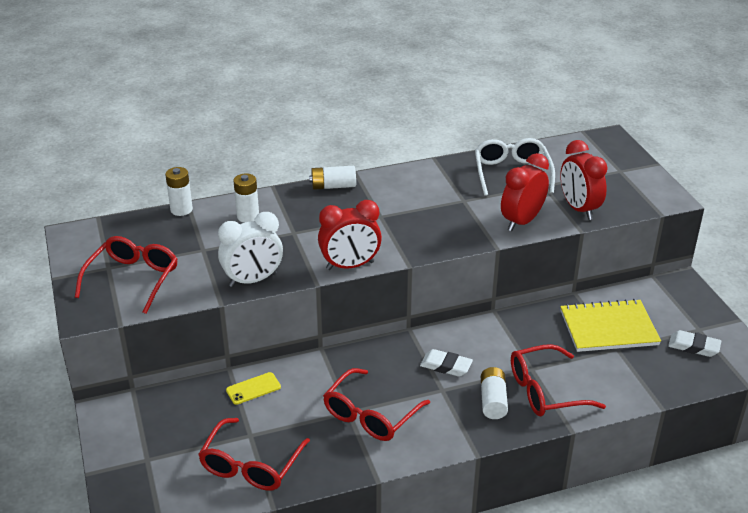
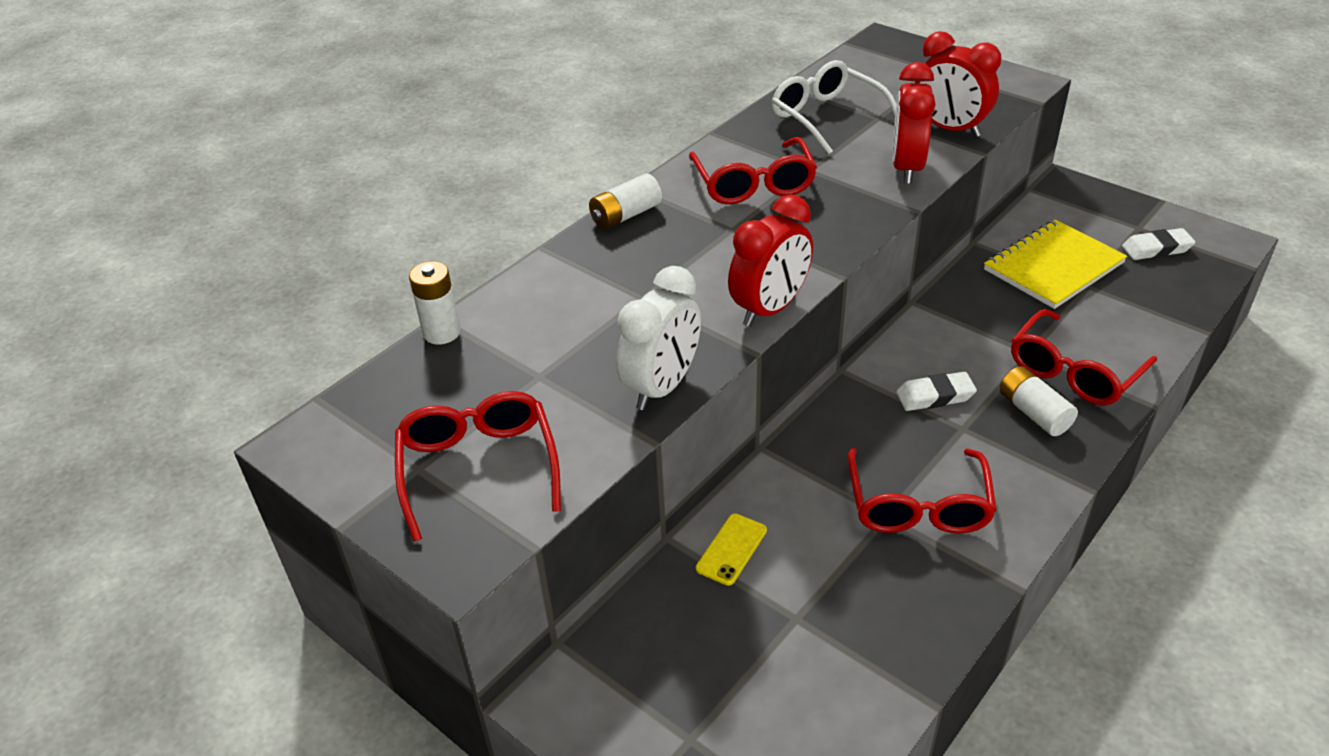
camera: 30 degrees left, 5 degrees up
(248, 216) = (553, 302): white battery -> none
(251, 464) = (844, 660): red glasses -> red glasses (753, 183)

